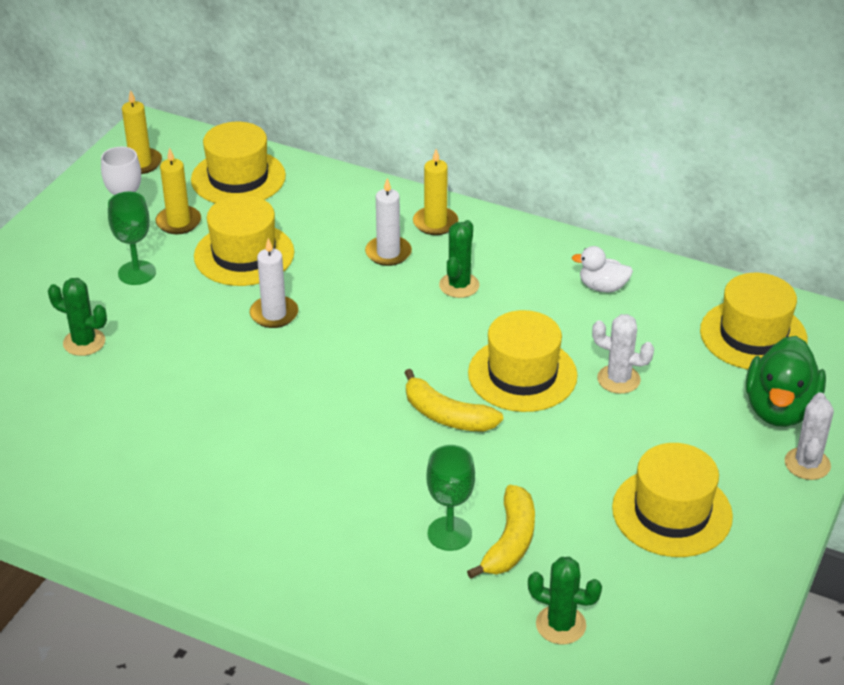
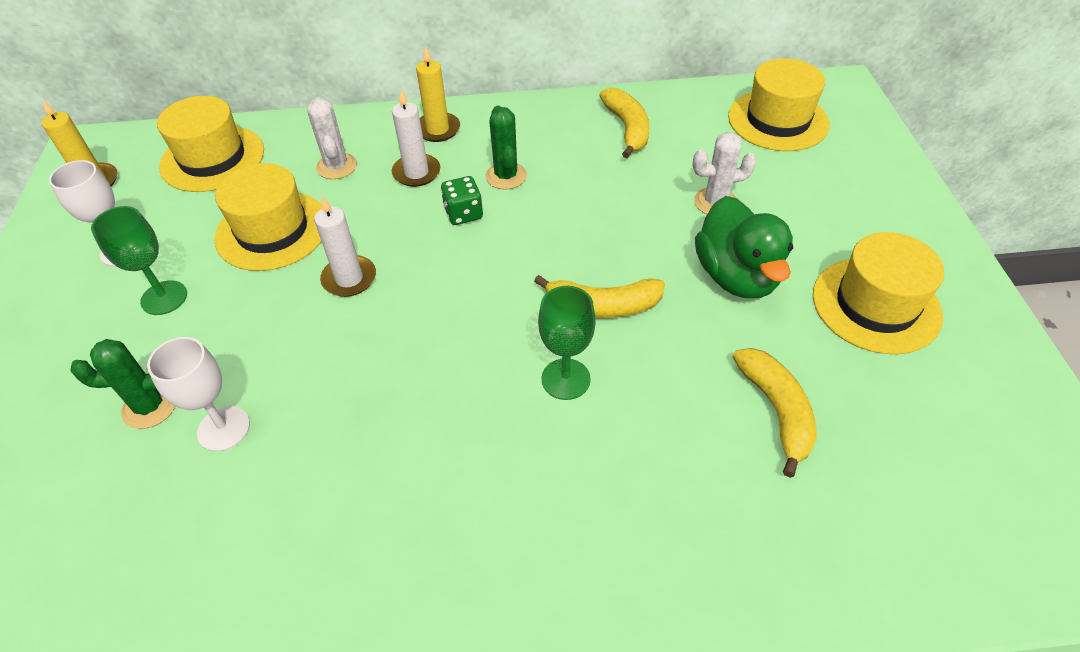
camera: 30 degrees left, 10 degrees up
(121, 377) = (224, 428): none -> white goblet
(178, 222) = (177, 225): yellow candle -> none
(399, 301) = (463, 214): none -> green dice
(449, 533) = (715, 433): green goblet -> green goblet (566, 379)
(522, 374) = (633, 234): yellow hat -> none
(560, 625) = (905, 479): green cactus -> none
(602, 287) = (627, 128): white duck -> yellow banana
(780, 409) = (858, 172): green duck -> green duck (736, 276)
(807, 464) = (925, 208): white cactus -> white cactus (336, 166)

